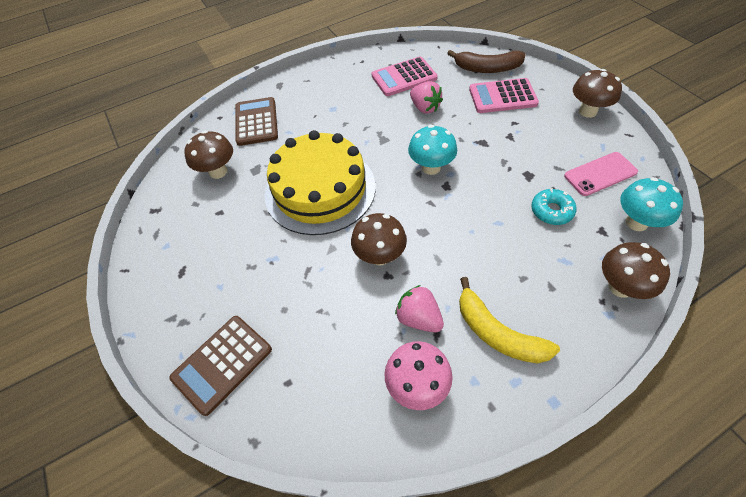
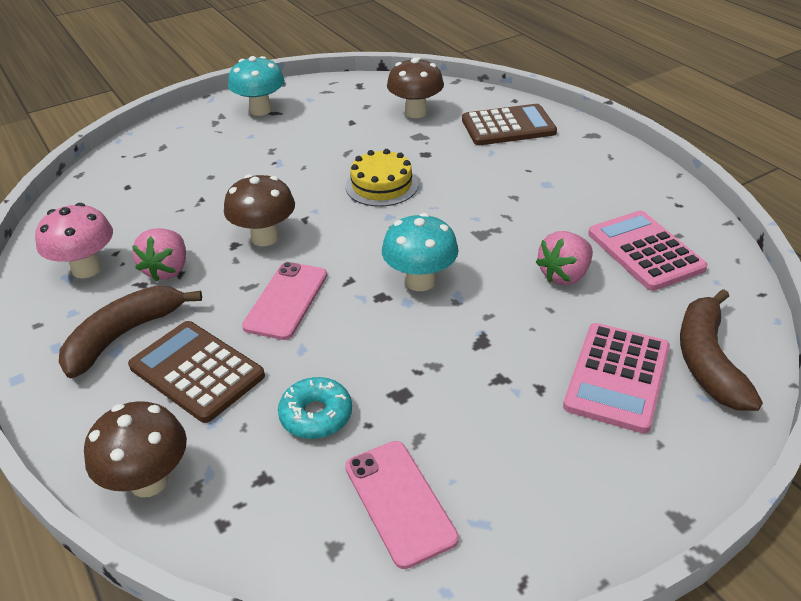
camera: 85 degrees right, 15 degrees down
(222, 363) = (162, 149): brown calculator -> brown calculator (197, 371)
(320, 189) = (381, 185): yellow cake -> yellow cake, size x0.49
(419, 318) = (167, 270): pink strawberry -> pink strawberry turned 150 degrees clockwise
(452, 235) = (286, 300): none -> pink phone
(497, 333) = (124, 335): yellow banana -> brown banana
(502, 97) = (617, 377): pink calculator -> pink calculator turned 150 degrees counterclockwise
(587, 111) = (594, 516): brown mushroom -> none
(636, 222) = (273, 536): turquoise mushroom -> turquoise mushroom (260, 110)

